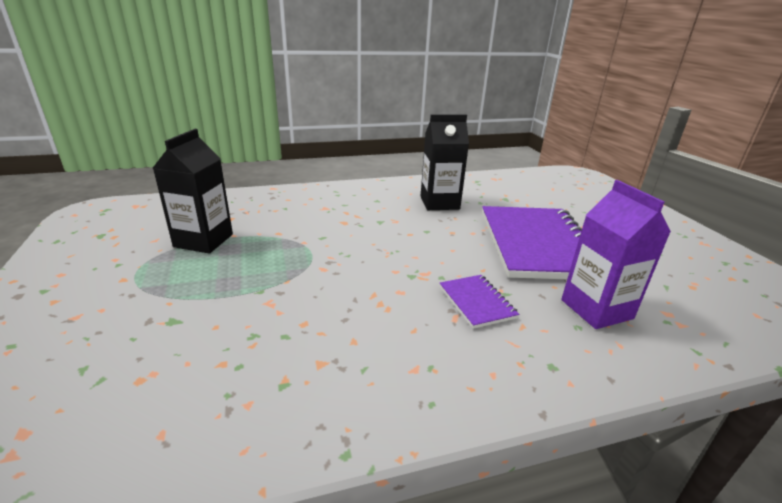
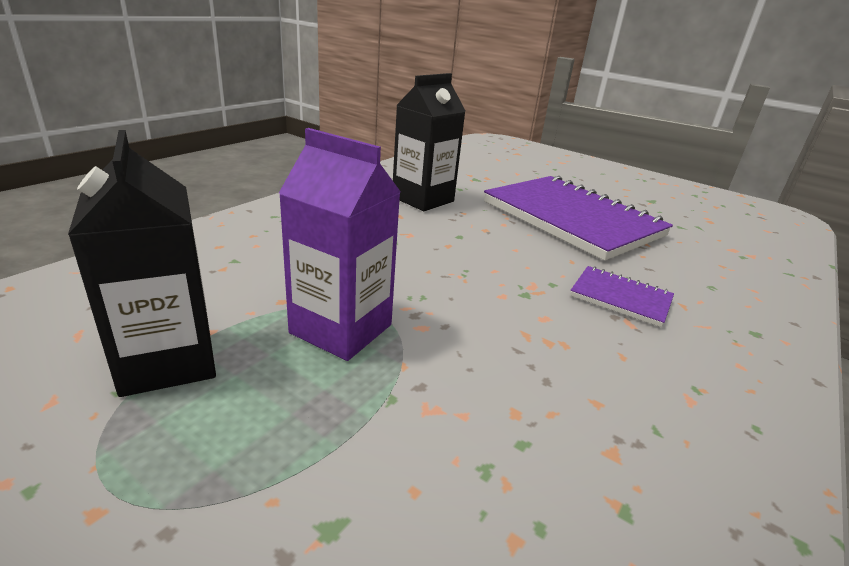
camera: 40 degrees left, 0 degrees up
(596, 309) = (697, 265): purple carton -> purple carton (341, 329)

